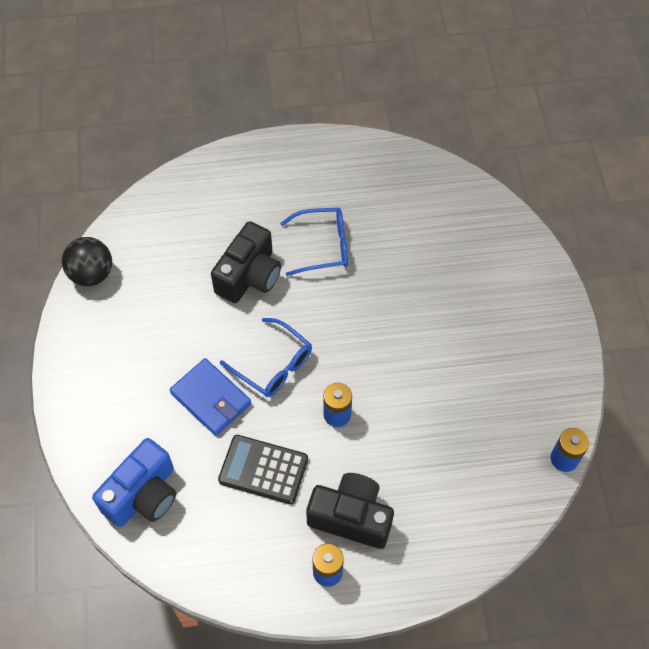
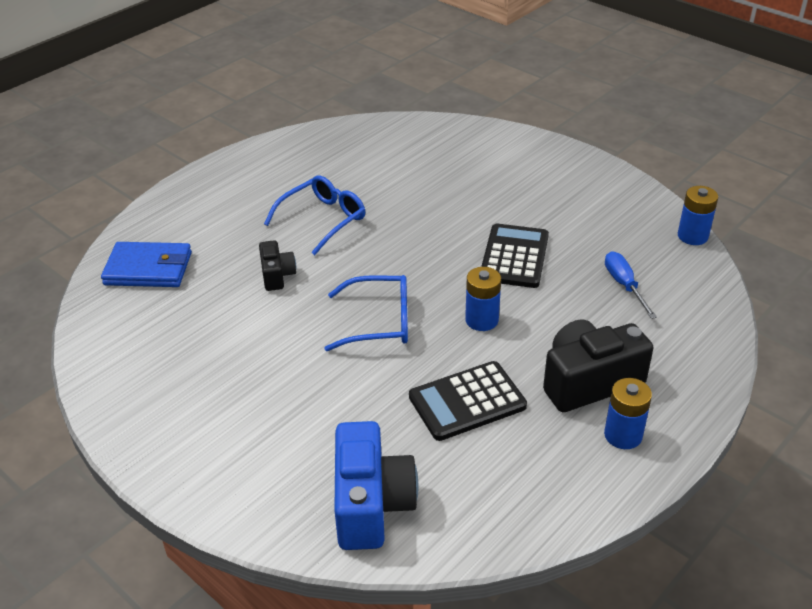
camera: 40 degrees left, 20 degrees down
(92, 274) = (101, 365): black ball -> none
(211, 399) = (349, 382): blue wallet -> blue wallet (148, 269)
(249, 276) = (277, 275): black camera -> black camera, size x0.54
(415, 378) = (514, 257): none -> black calculator
(462, 461) = (624, 285): none -> blue screwdriver

